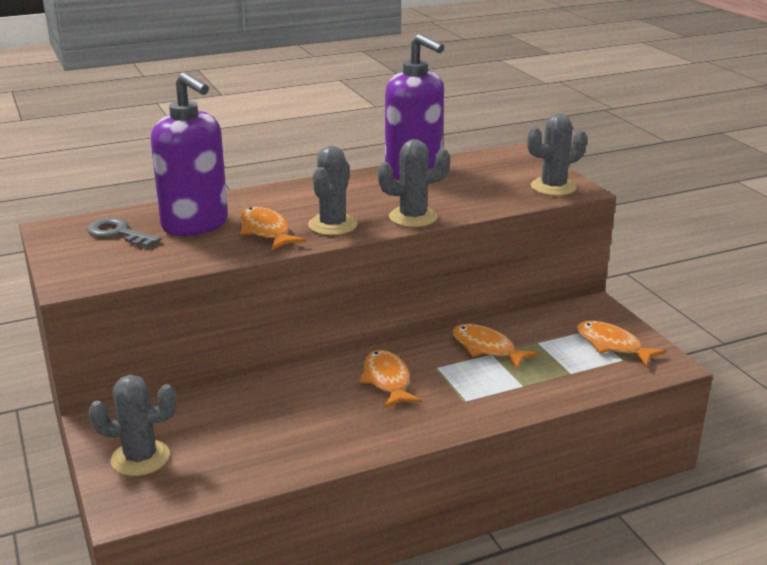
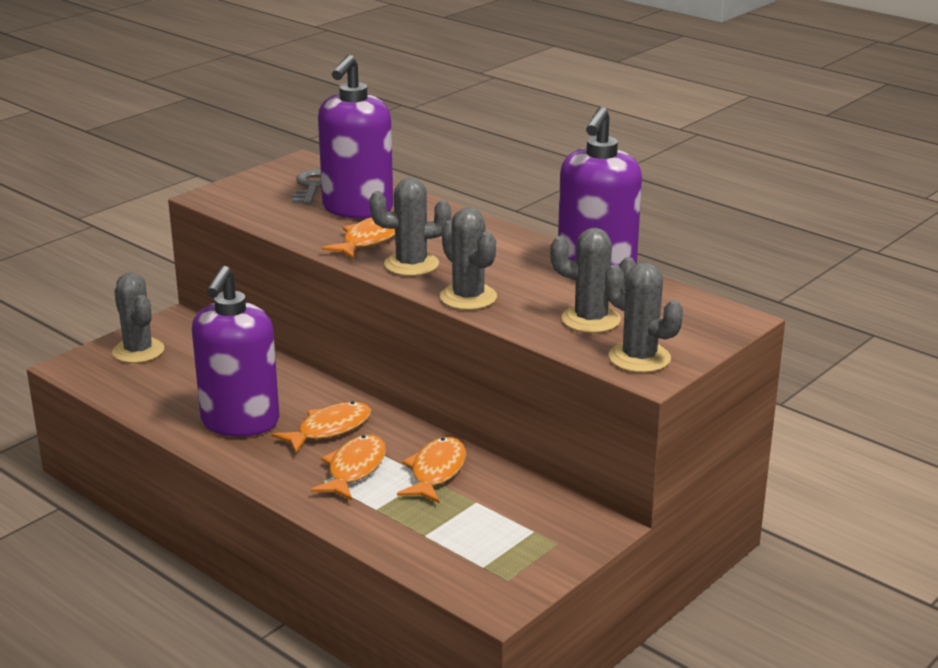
camera: 65 degrees right, 0 degrees up
(338, 423) = (240, 422): none -> purple soap dispenser
(485, 188) = (590, 319): none -> grey cactus
(612, 345) = (510, 554): orange fish -> orange fish (354, 469)

